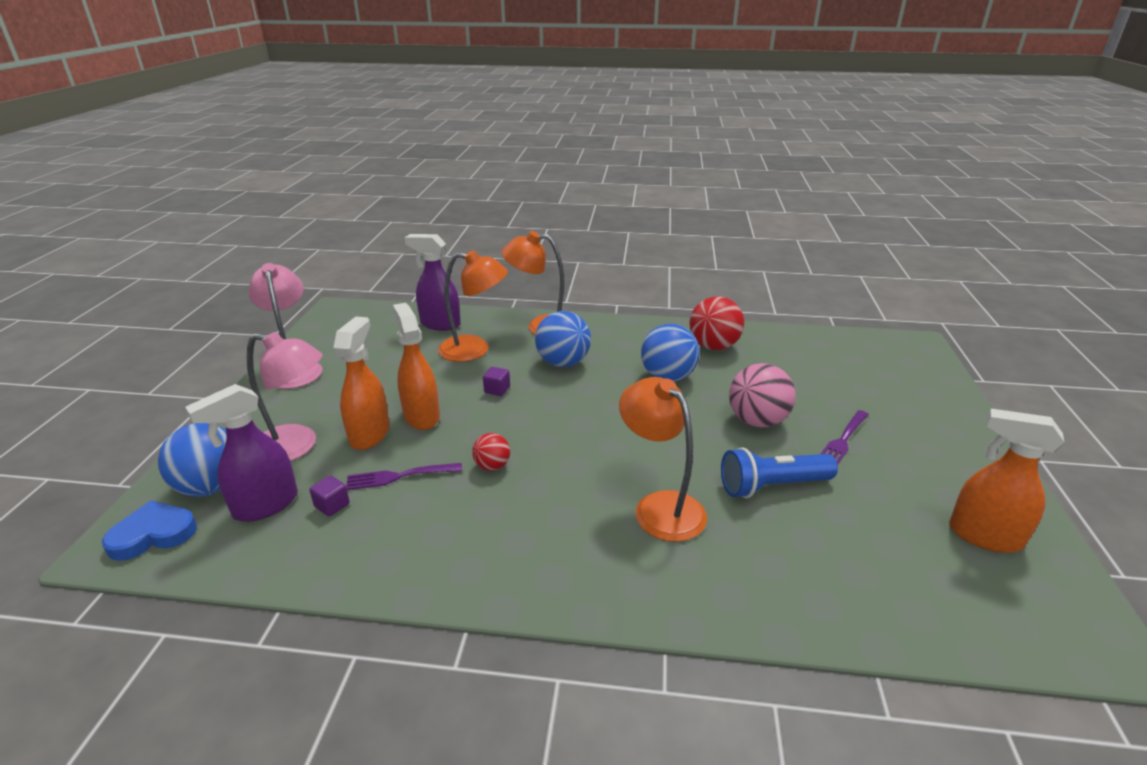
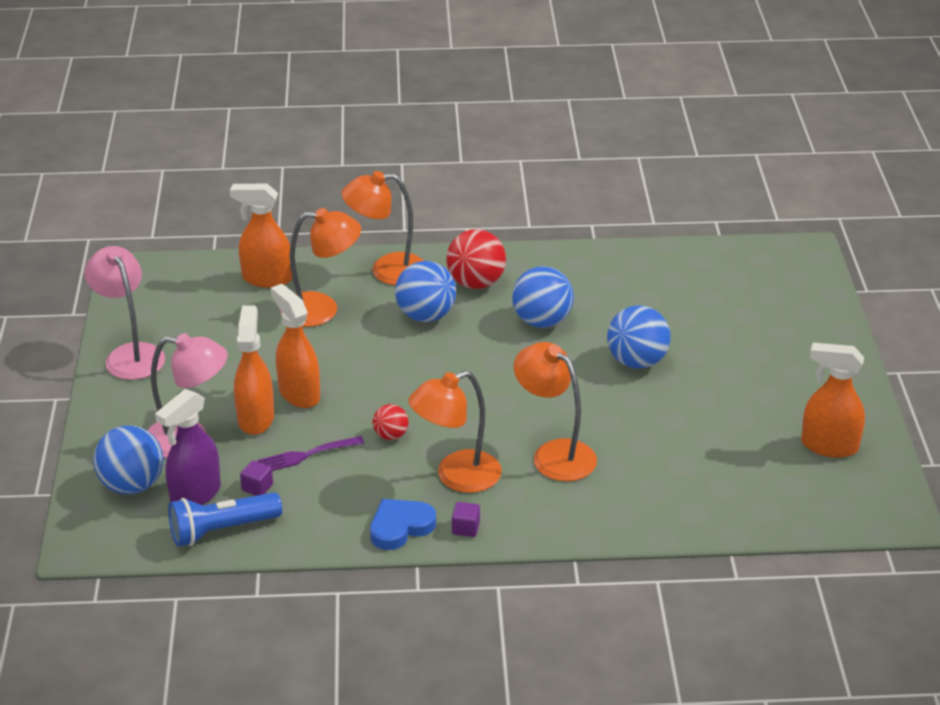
camera: 10 degrees left, 5 degrees up
(153, 534) = (110, 530): blue heart -> blue heart (400, 527)
(440, 324) = (266, 279): purple spray bottle -> orange spray bottle
(497, 390) = (365, 356): purple cube -> purple cube (465, 528)
(546, 519) = (456, 476): none -> orange lamp
(713, 346) = (586, 277): red ball -> red ball (476, 283)
(757, 421) = (636, 361): pink ball -> blue ball
(772, 486) = (652, 424): blue flashlight -> blue flashlight (222, 530)
(843, 440) = (718, 372): purple fork -> none

